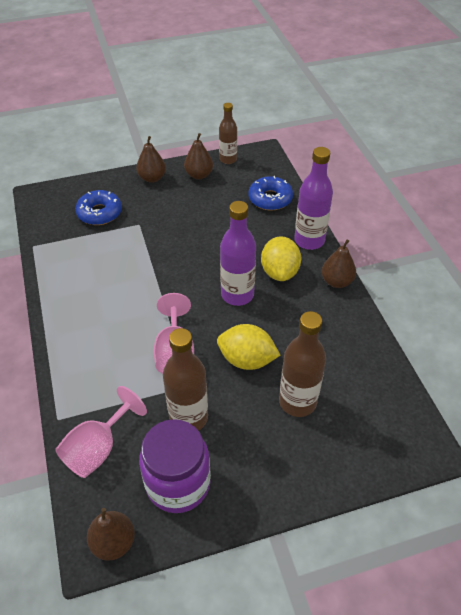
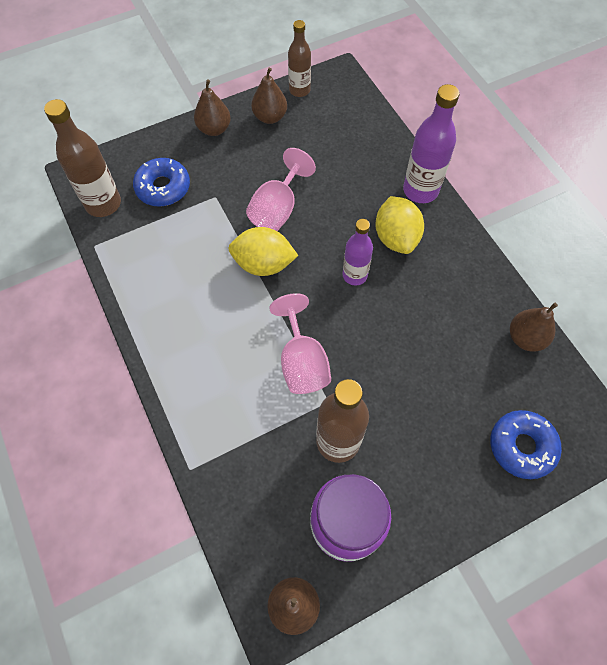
camera: 10 degrees left, 15 degrees up
(98, 448) = (246, 497): pink goblet -> pink goblet (277, 209)
(237, 295) = (354, 275): purple bottle -> purple bottle, size x0.65
(247, 360) = (385, 358): yellow lemon -> yellow lemon (263, 264)
(270, 199) = (362, 139): blue donut -> blue donut (522, 446)
(297, 402) = (453, 401): brown bottle -> brown bottle (103, 204)
(336, 281) = (463, 241): brown pear -> brown pear (525, 338)

